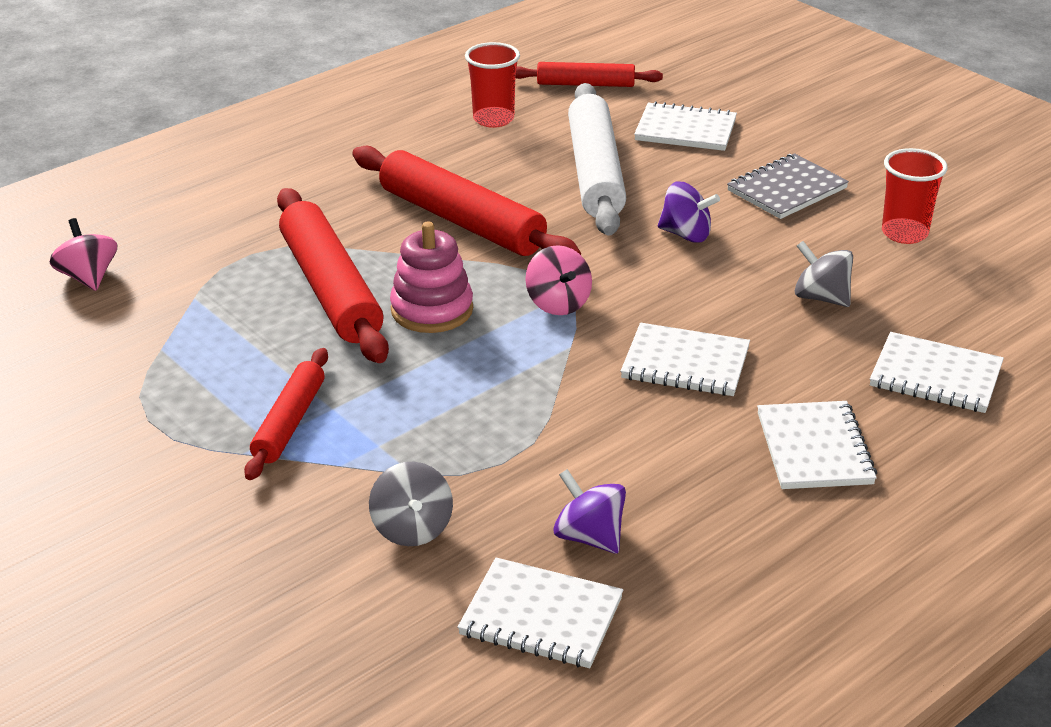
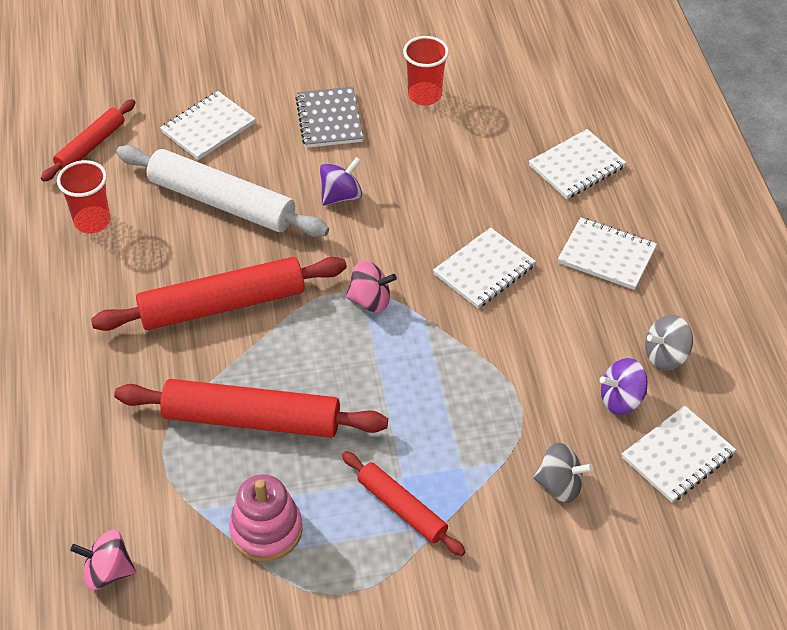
camera: 60 degrees left, 15 degrees up
(432, 310) = (325, 372): pink stacking toy -> pink stacking toy (266, 530)
(821, 297) = (463, 171): grey spinning top -> grey spinning top (665, 356)

